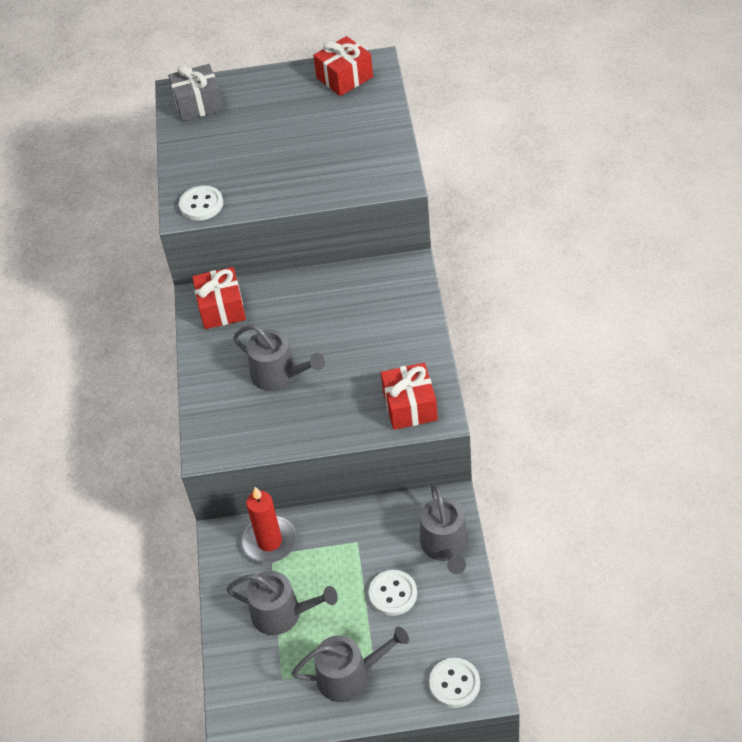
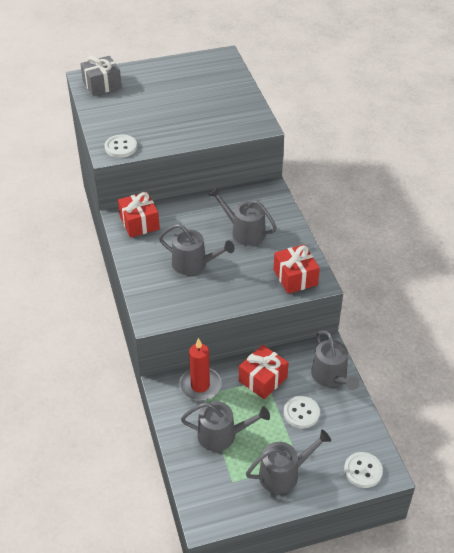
camera: 15 degrees left, 5 degrees down
(344, 77) = (204, 65): red gift -> red gift (263, 379)
(358, 332) = (244, 232): none -> grey watering can

